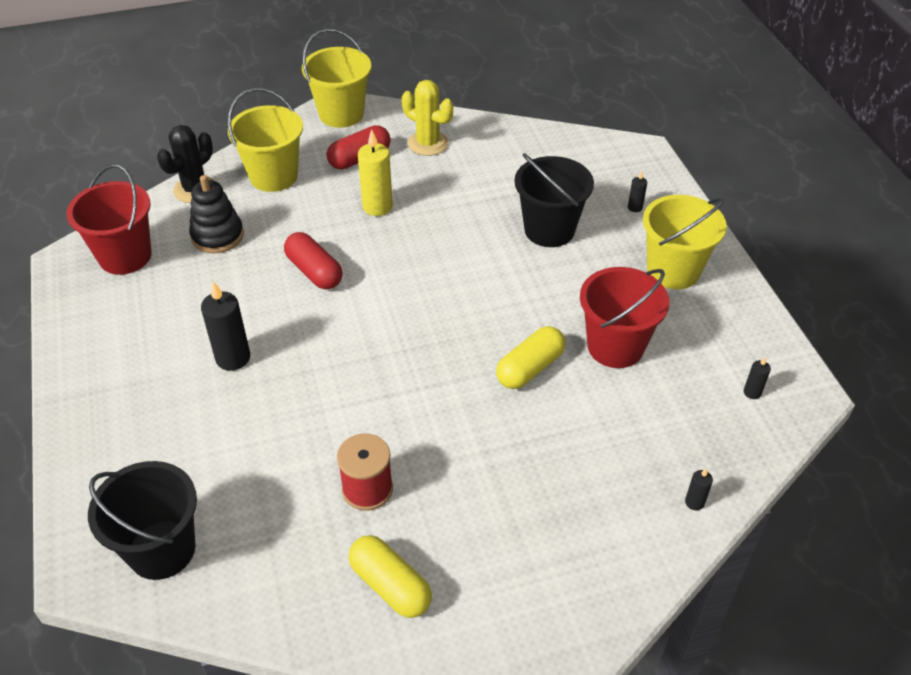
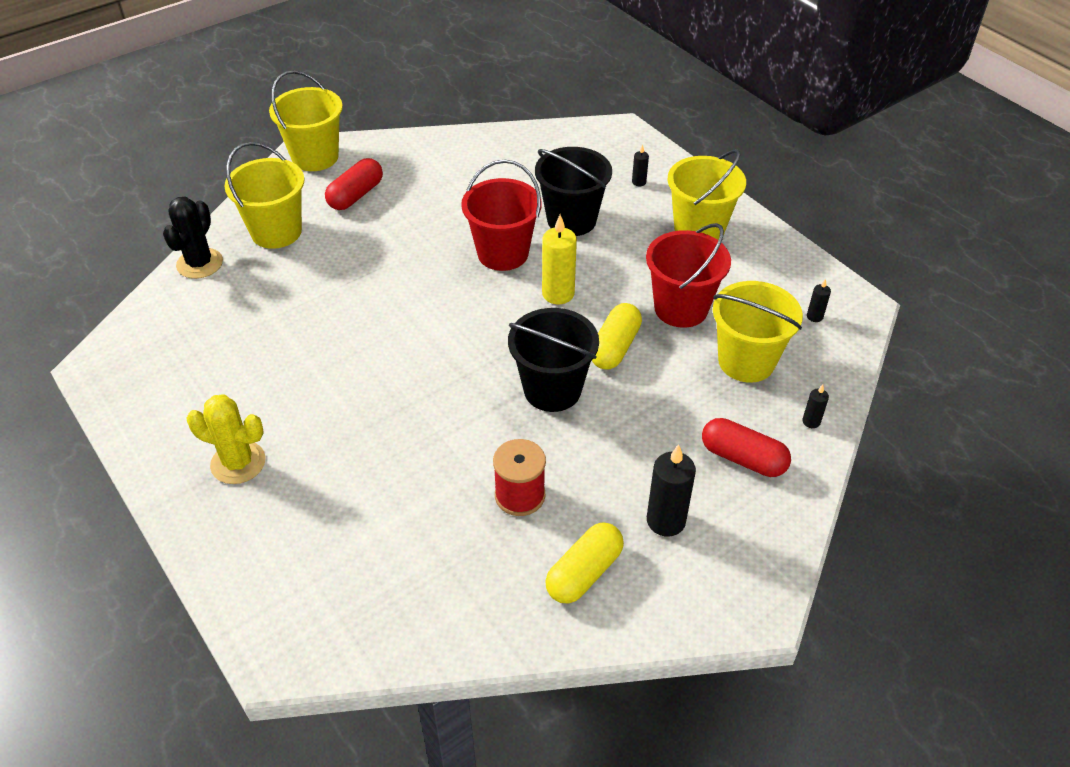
camera: 20 degrees left, 0 degrees up
(125, 256) = (159, 346): red bucket -> red bucket (503, 253)
(161, 549) = (348, 610): black bucket -> black bucket (552, 390)
(217, 236) = (248, 303): black stacking toy -> none
(233, 358) = (325, 414): black candle -> black candle (666, 521)
(314, 271) = (365, 312): red capsule -> red capsule (743, 458)
(377, 206) = (397, 237): yellow candle -> yellow candle (558, 294)
(390, 585) = (584, 573): yellow capsule -> yellow capsule turned 75 degrees counterclockwise
(428, 143) = (416, 166): yellow cactus -> yellow cactus (238, 463)
(656, 419) = (746, 361): none -> yellow bucket

